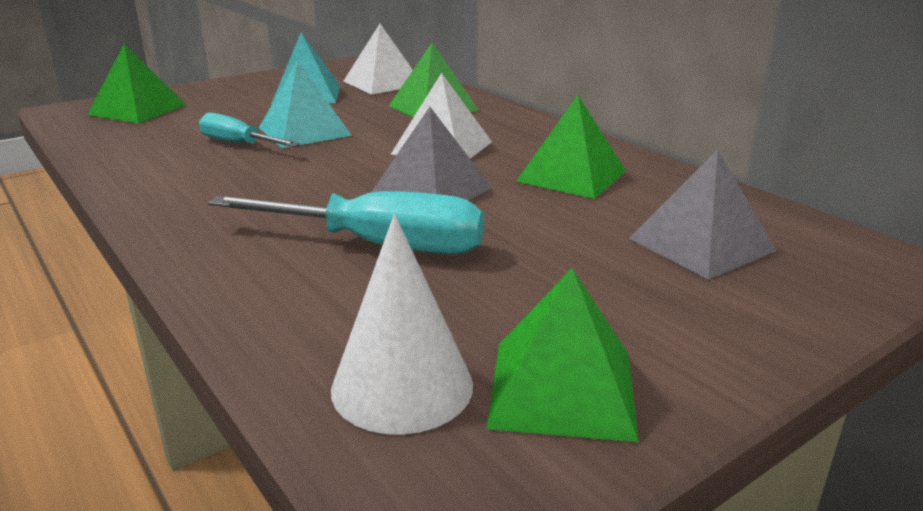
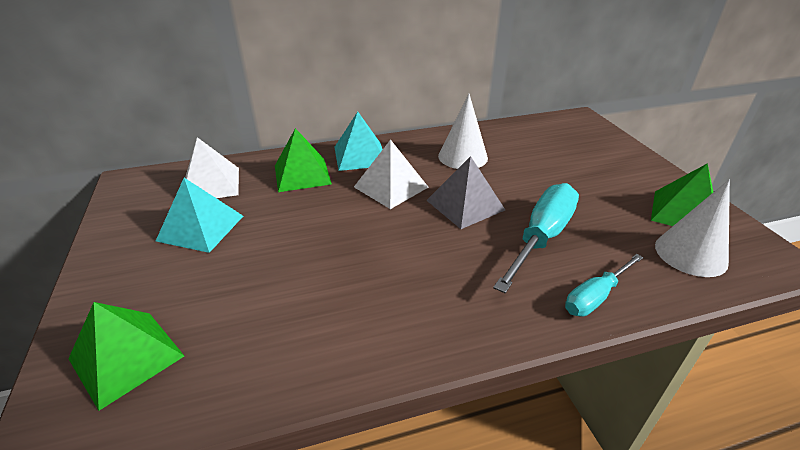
camera: 70 degrees left, 10 degrees up
(238, 144) = (314, 282): turquoise screwdriver -> turquoise screwdriver (595, 297)
(304, 131) = (308, 241): turquoise pyramid -> turquoise pyramid (360, 156)
(571, 176) = (463, 156): green pyramid -> white cone
(701, 244) = (557, 148): grey pyramid -> none

